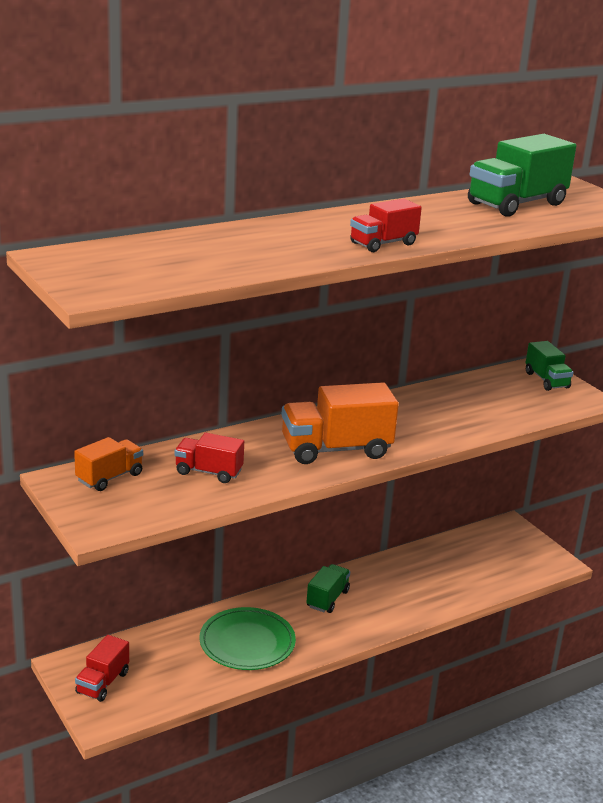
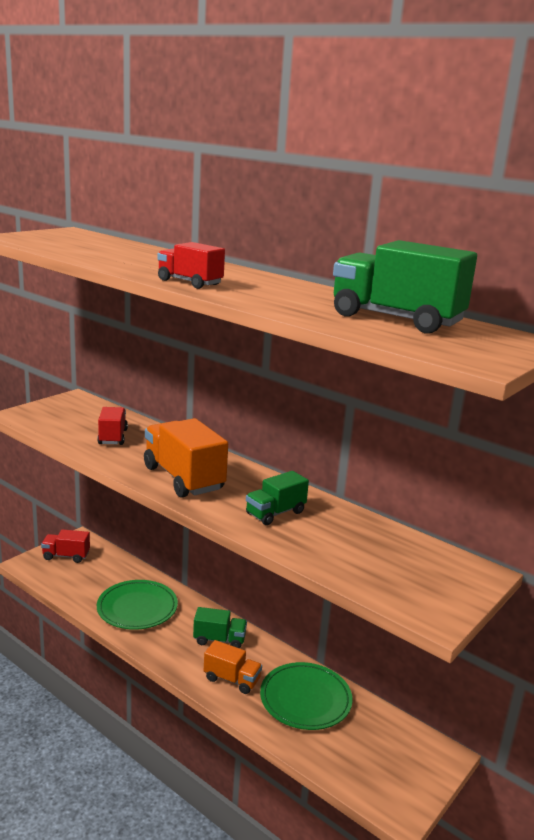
camera: 70 degrees right, 5 degrees down
(109, 477) = (86, 410): orange truck -> orange truck (232, 679)
(429, 571) = (305, 699): none -> green plate
(546, 380) = (453, 581): green truck -> green truck (275, 513)

